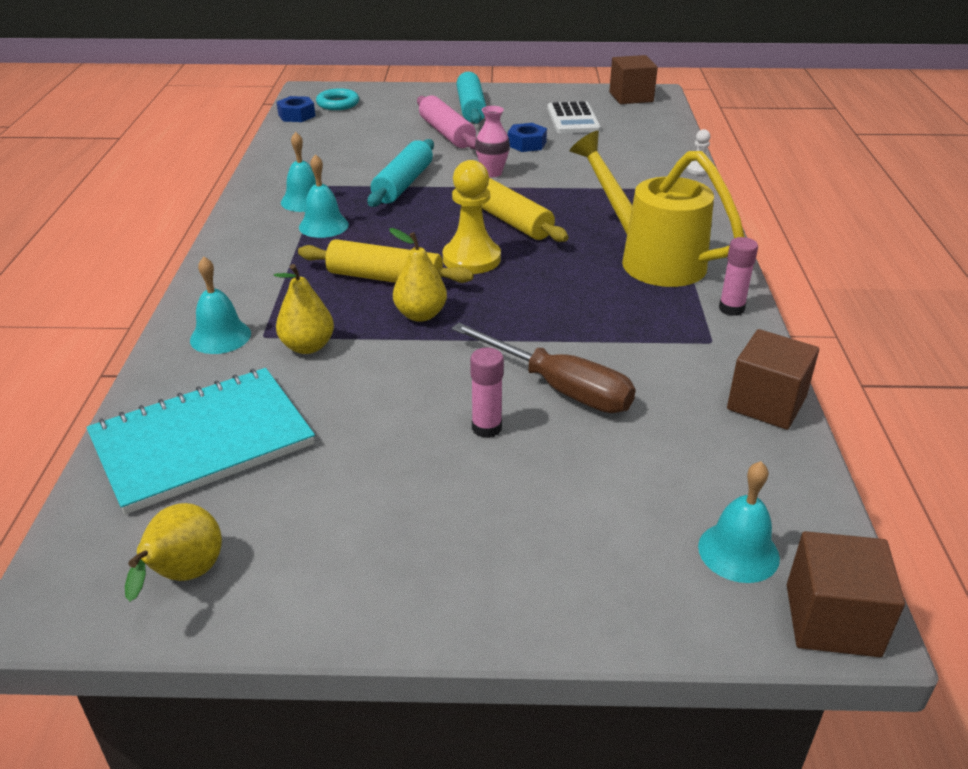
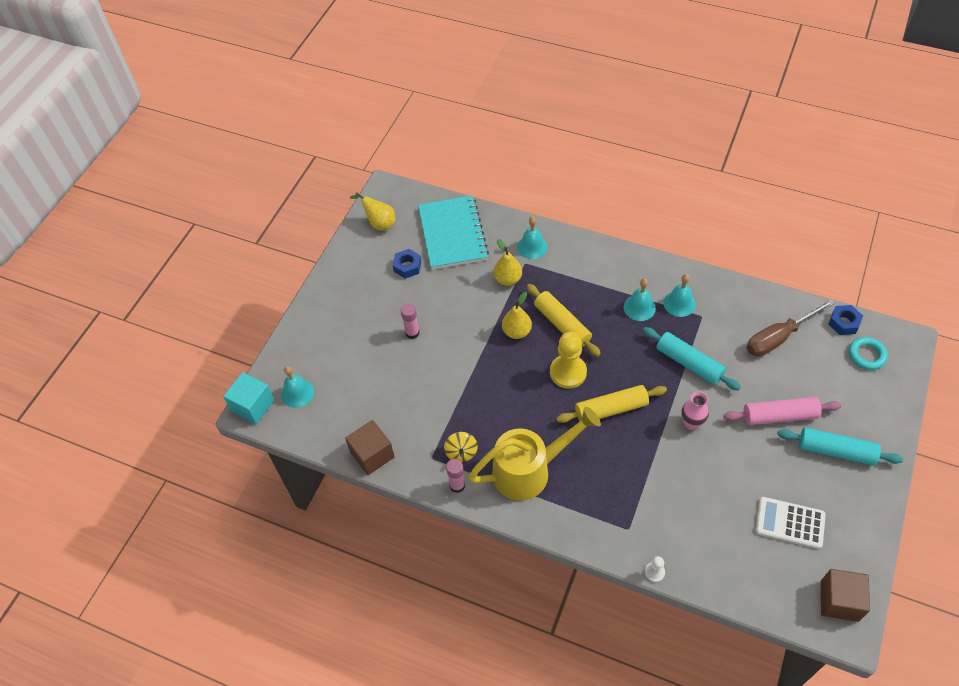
camera: 115 degrees right, 20 degrees up
(385, 278) = (562, 324): yellow rolling pin -> yellow rolling pin turned 75 degrees counterclockwise
(527, 144) = (742, 466): blue nut -> blue nut (407, 266)
(559, 388) = (426, 371): brown screwdriver -> brown screwdriver (778, 337)
(677, 317) = (461, 452): none -> yellow spinning top
(832, 620) = (253, 406): brown cube -> turquoise cube

